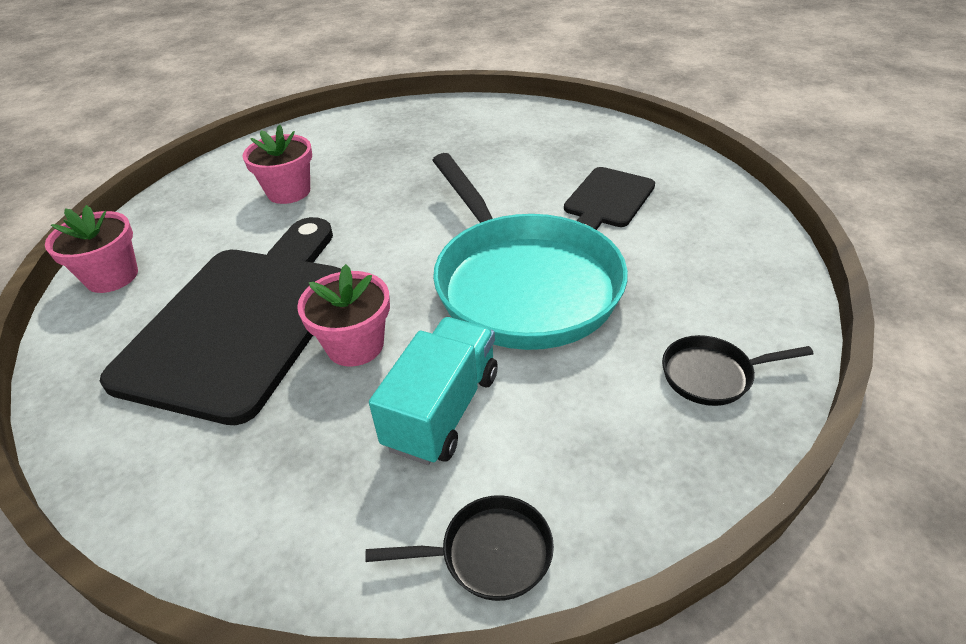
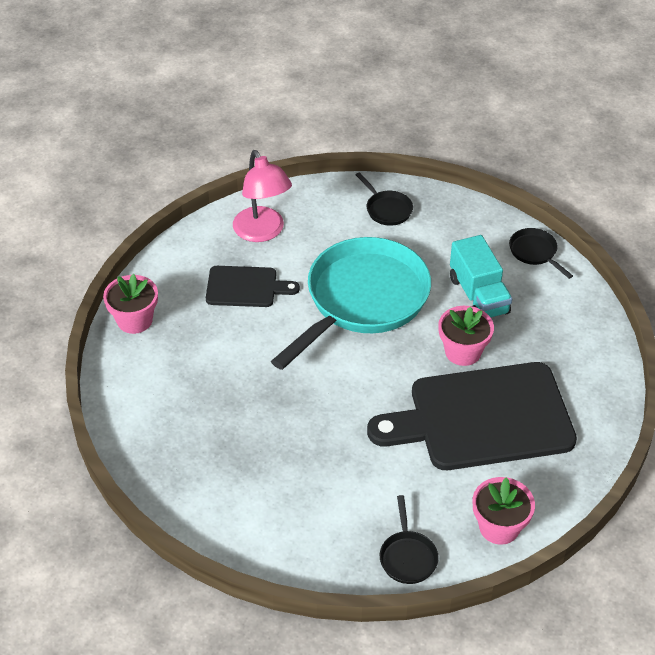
camera: 120 degrees left, 5 degrees up
(169, 209) = (407, 557): none -> black pan
(289, 192) = (337, 484): pink flower pot -> pink flower pot (135, 320)
(443, 410) = (478, 295): turquoise truck -> turquoise truck turned 105 degrees counterclockwise
(707, 235) = (262, 232): none -> pink lamp

